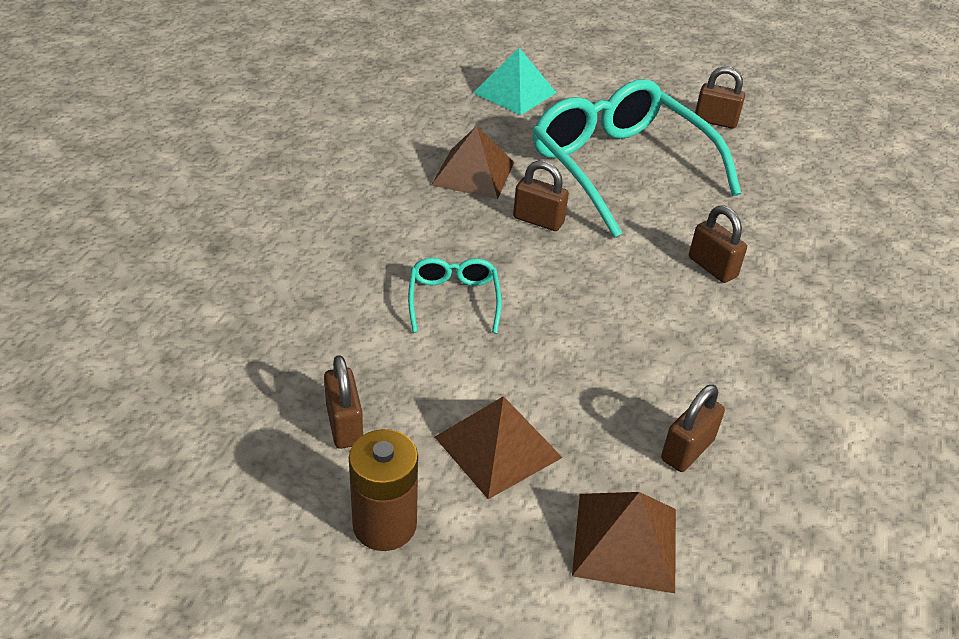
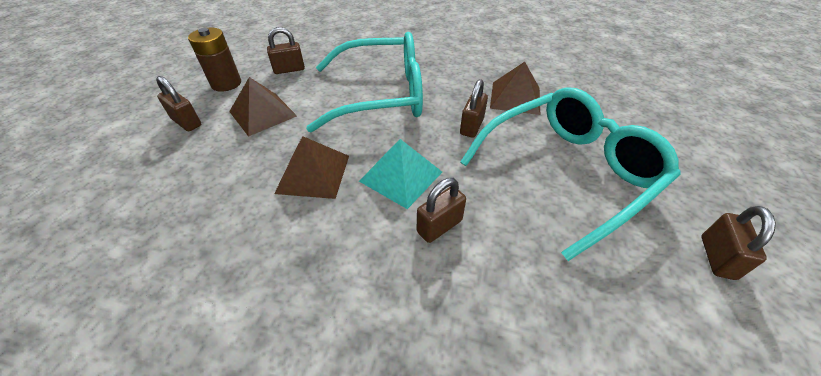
camera: 90 degrees right, 5 degrees up
(453, 300) = (381, 95): turquoise glasses -> turquoise glasses, size x2.25
(515, 92) = (643, 113): turquoise pyramid -> turquoise pyramid (401, 176)
(625, 541) = (179, 159): brown pyramid -> brown pyramid (313, 174)
(687, 450) = (236, 191): brown padlock -> brown padlock (186, 122)

